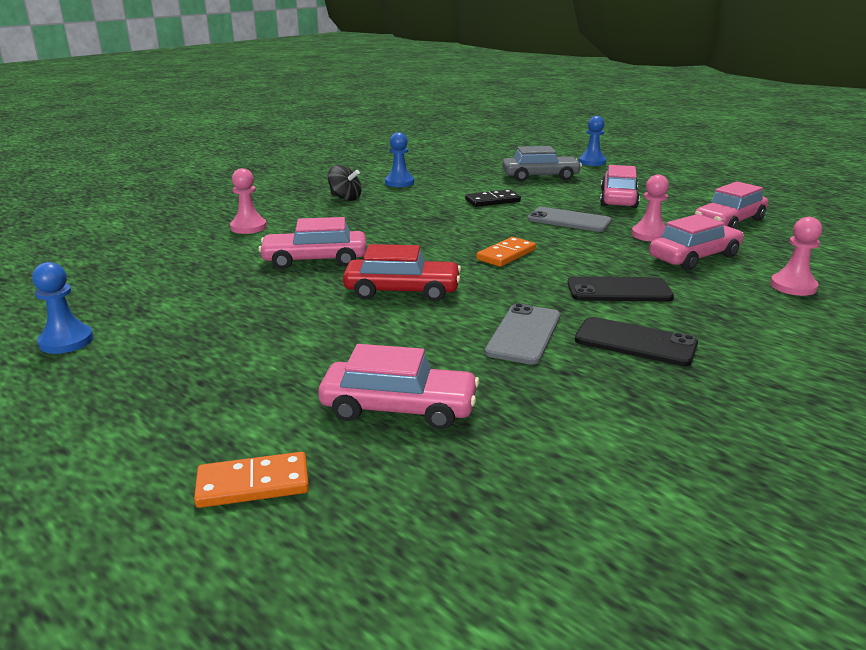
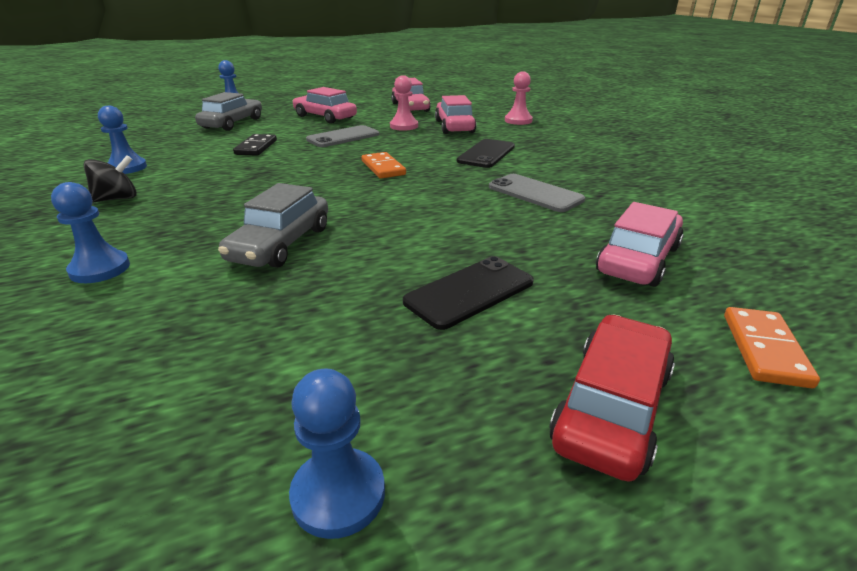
camera: 65 degrees left, 5 degrees up
(248, 227) = (100, 269): pink pawn -> blue pawn
(315, 260) = (281, 244): pink car -> grey car
(402, 291) = (413, 218): red car -> red car (612, 407)
(635, 342) = (567, 168): black phone -> black phone (470, 292)

